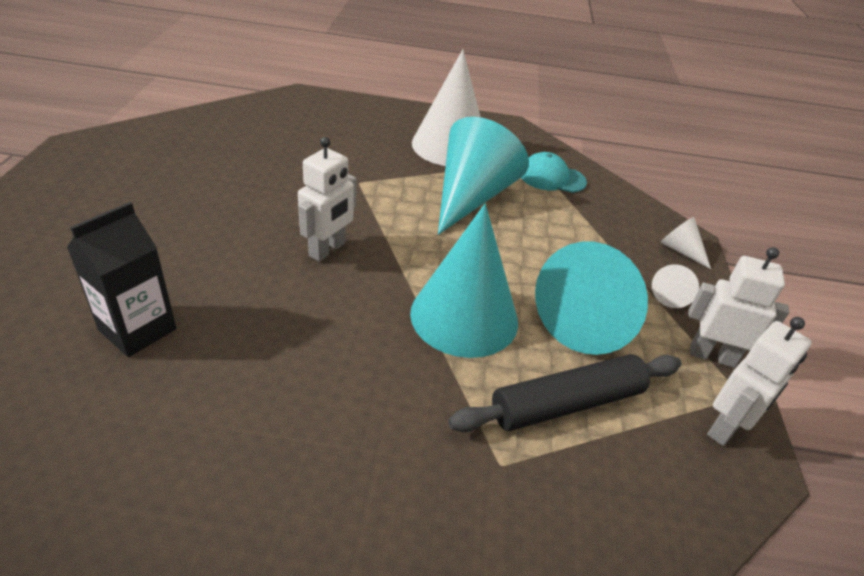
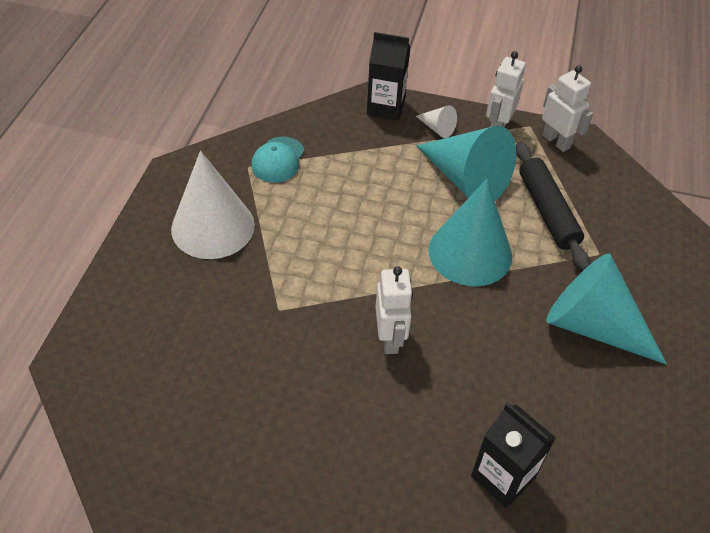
camera: 80 degrees left, 10 degrees up
(327, 249) = (390, 338): white robot -> white robot turned 45 degrees clockwise
(471, 197) = (308, 223): turquoise cone -> turquoise cone (592, 325)
(680, 250) = (385, 107): white cone -> black carton

